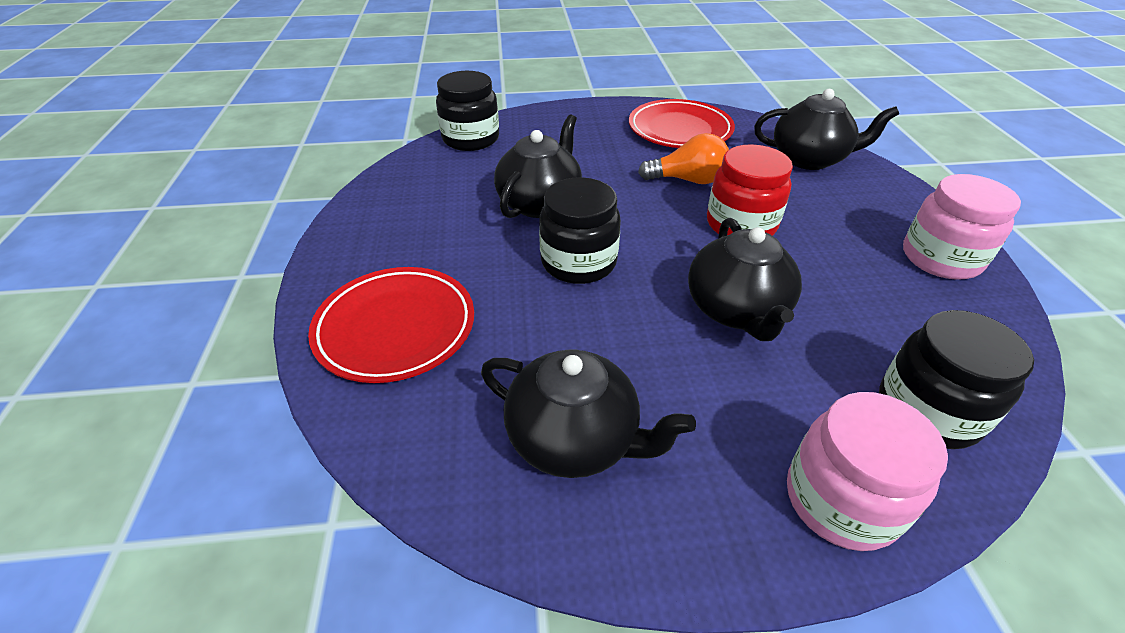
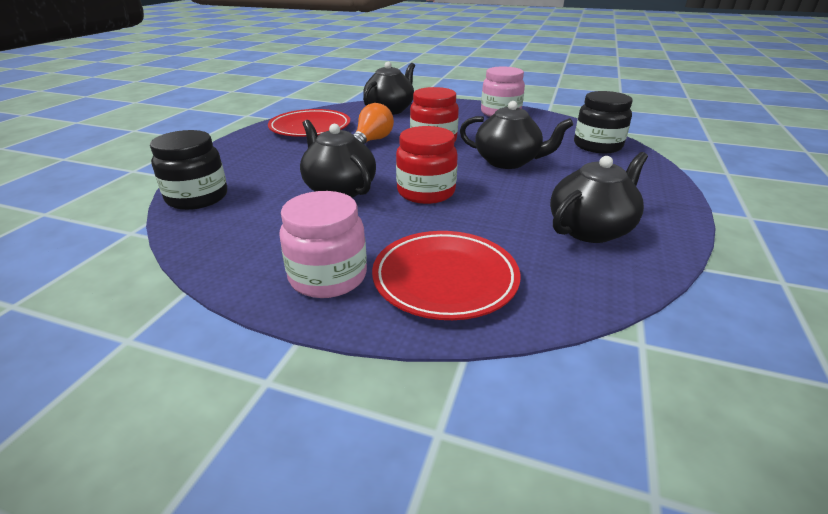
camera: 65 degrees left, 10 degrees down
(578, 262) = (426, 192): black jar -> red jar
(841, 500) = (644, 176): pink jar -> pink jar (328, 277)

